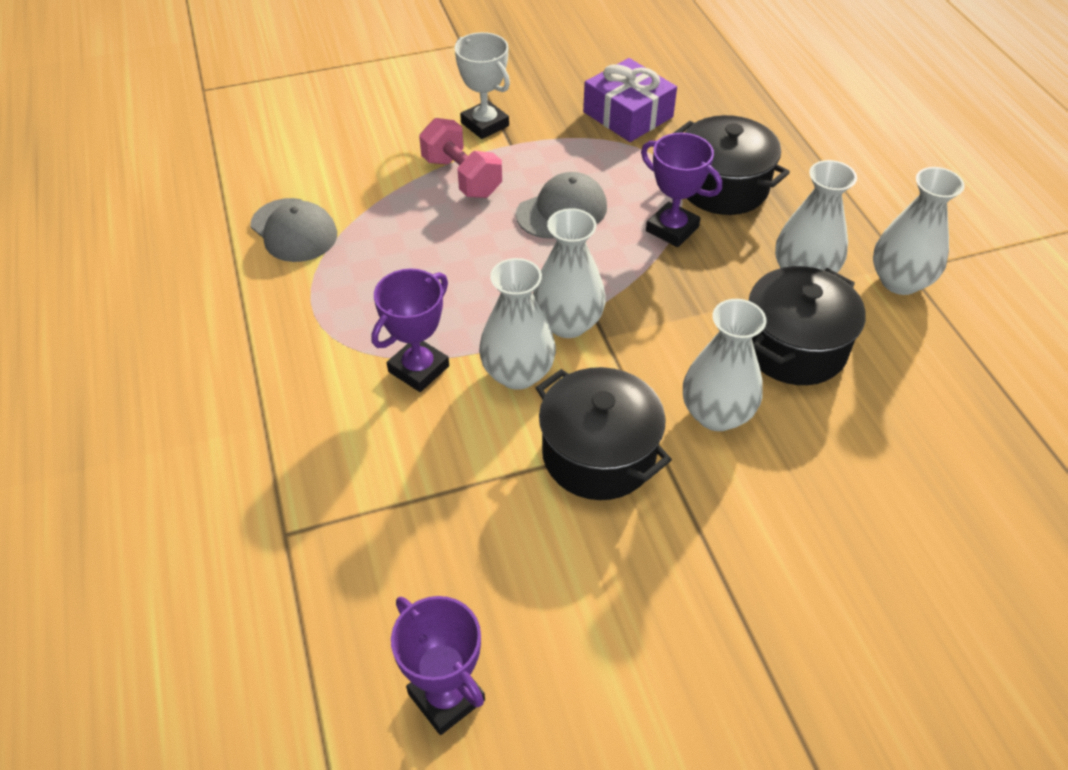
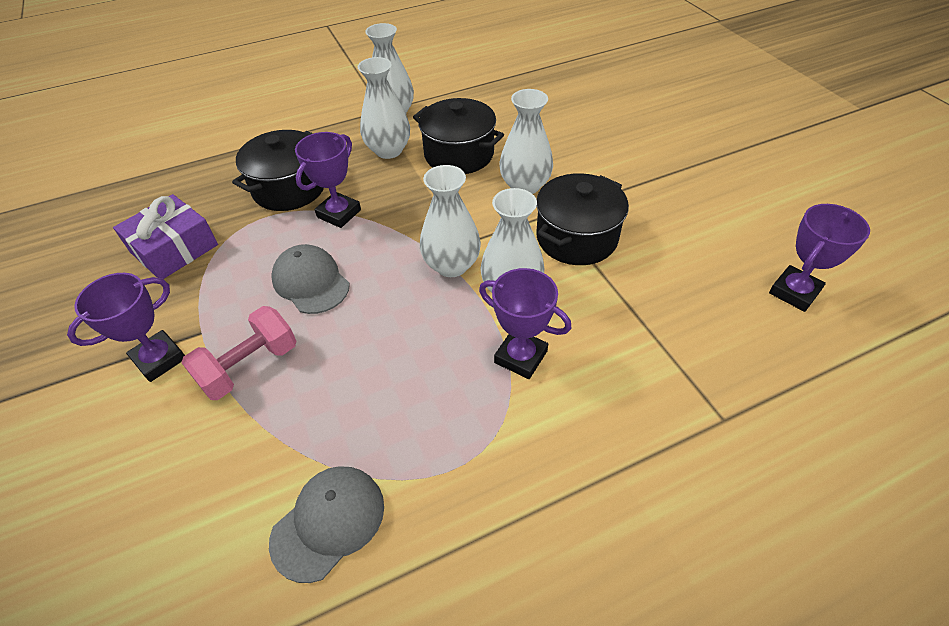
camera: 95 degrees left, 0 degrees up
(485, 124) = (159, 359): white trophy -> purple trophy

